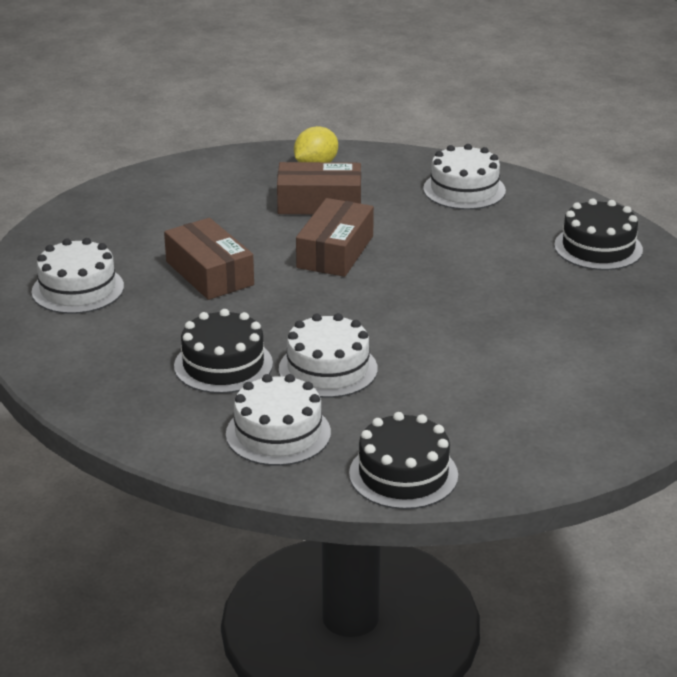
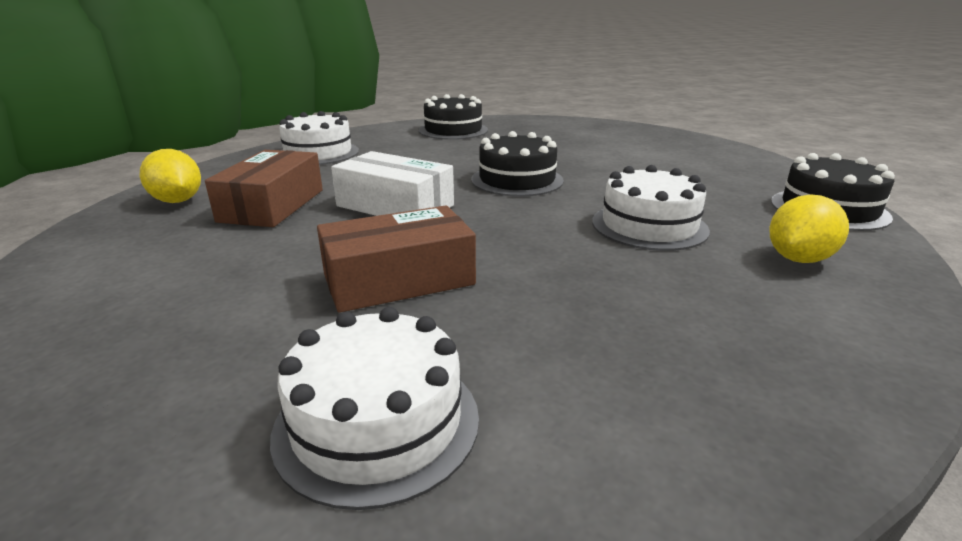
camera: 80 degrees left, 5 degrees down
(223, 365) = (652, 283): black cake -> black cake (517, 180)
(278, 433) = (798, 259): white cake -> yellow lemon
(335, 252) = (395, 206): brown box -> white box

